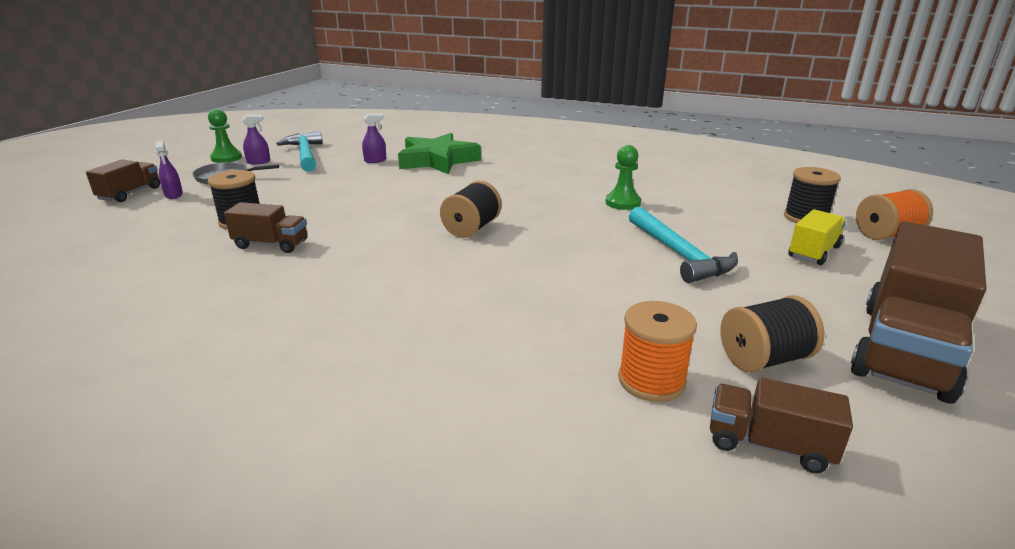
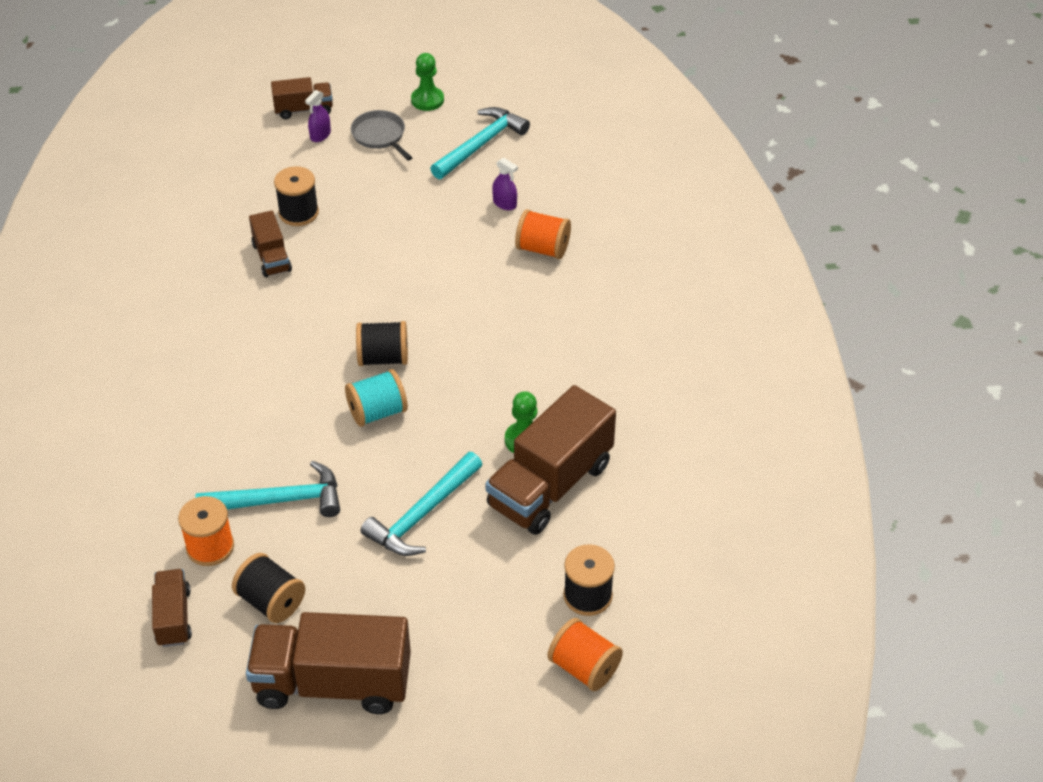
camera: 60 degrees right, 20 degrees up
(258, 162) = (434, 128): purple spray bottle -> none
(437, 160) = (543, 249): green star -> orange spool
(534, 244) = (377, 412): none -> turquoise spool
(608, 317) = (279, 500): none -> turquoise hammer
(678, 205) = (550, 485): none -> brown truck
(813, 252) = (493, 611): yellow truck -> none

